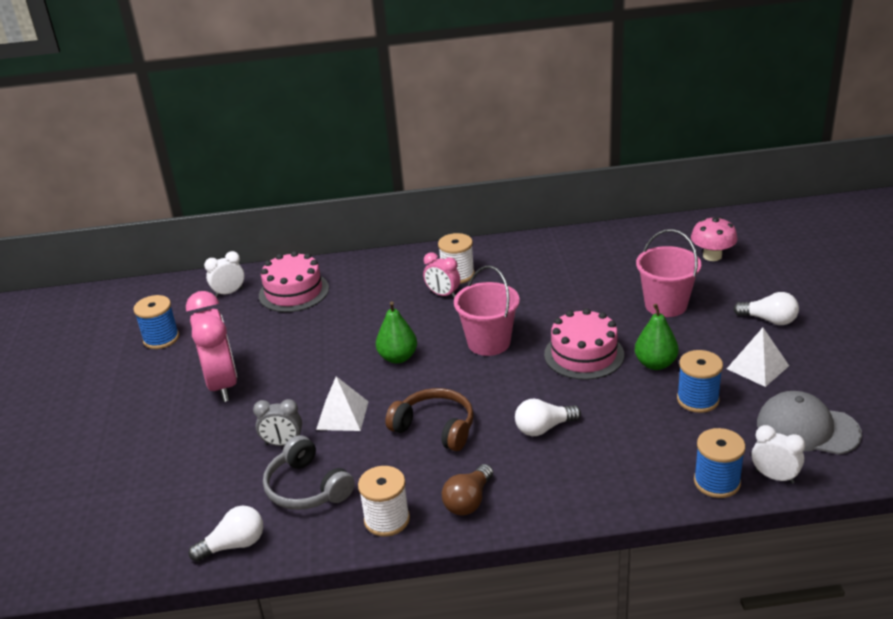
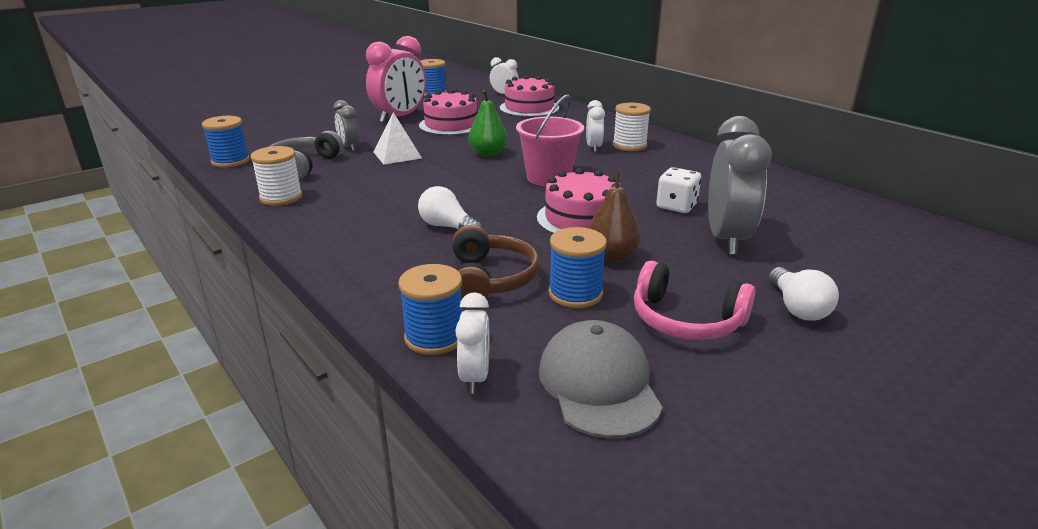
camera: 55 degrees right, 5 degrees down
(234, 545) = (230, 161): white light bulb -> blue spool
(288, 356) = (451, 125): none -> pink cake
(435, 428) = (409, 186): brown headphones -> brown headphones (490, 279)
(443, 294) = (593, 147): pink clock -> white clock
(468, 501) = (321, 220): brown light bulb -> none
(598, 303) = (676, 206): none -> white dice
(655, 364) = (611, 256): green pear -> brown pear
(666, 305) = (726, 239): pink bucket -> grey clock
(712, 256) = (868, 244): pink mushroom -> none
(757, 367) = (686, 320): white pyramid -> pink headphones

